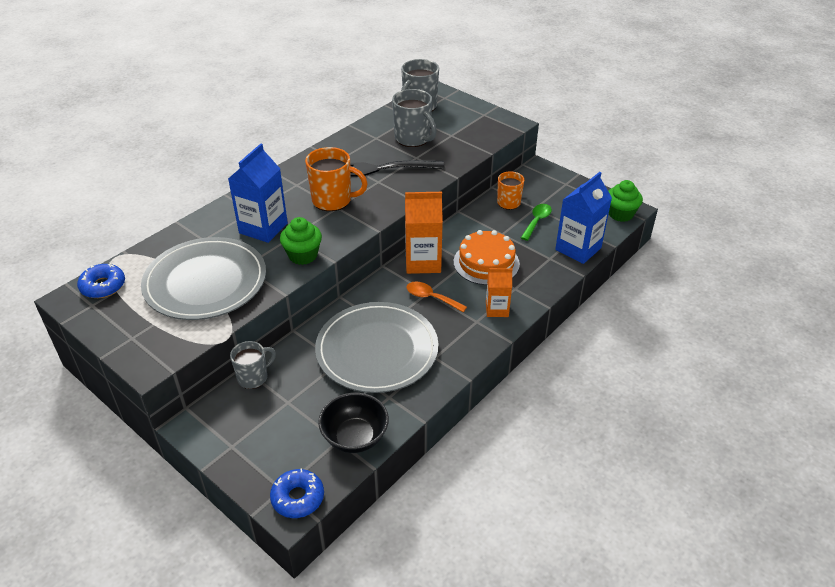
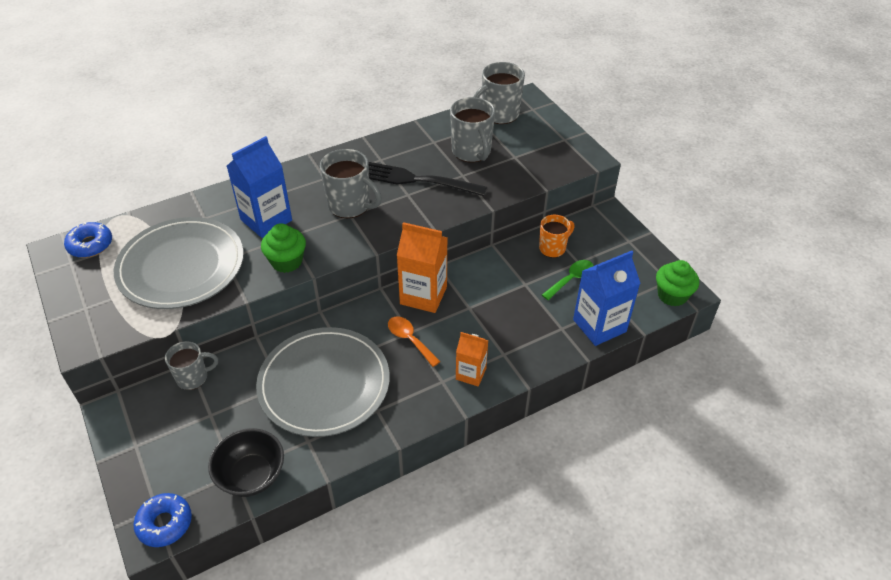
camera: 20 degrees right, 5 degrees up
(333, 200) = (350, 205): orange mug -> grey mug
(486, 263) = (489, 314): orange cake -> none

